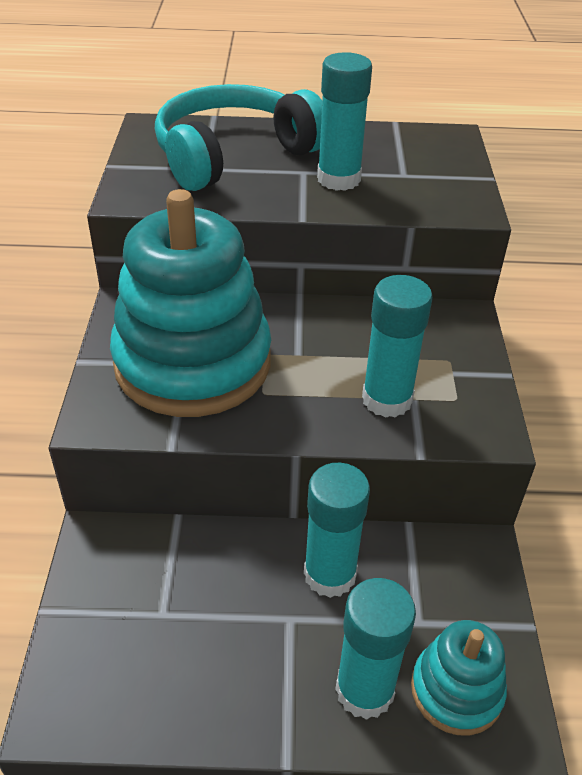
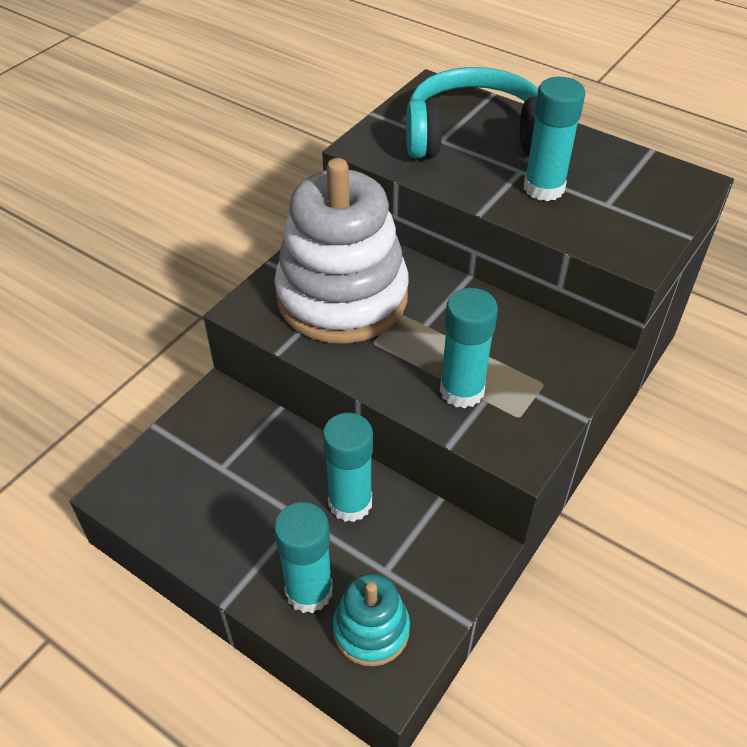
camera: 35 degrees right, 5 degrees up
(193, 363) = (342, 297): turquoise stacking toy -> white stacking toy

